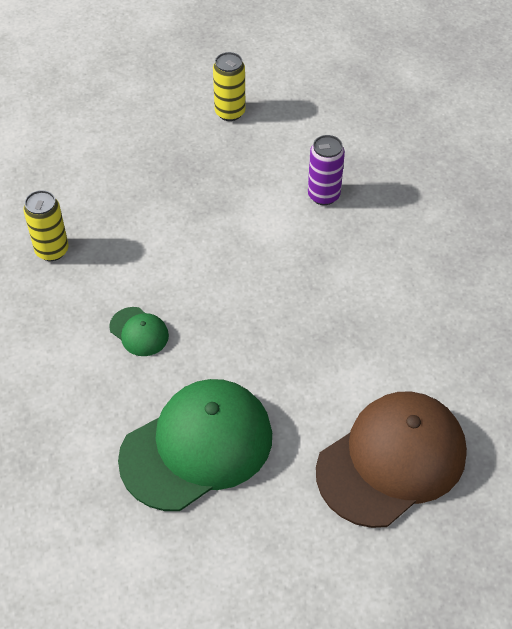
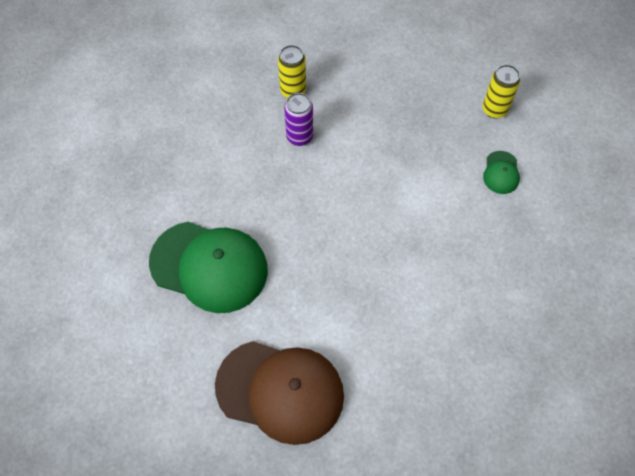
camera: 55 degrees right, 10 degrees up
(139, 332) = (269, 178): green cap -> green cap (501, 172)
(323, 195) = (471, 214): purple can -> purple can (299, 137)

